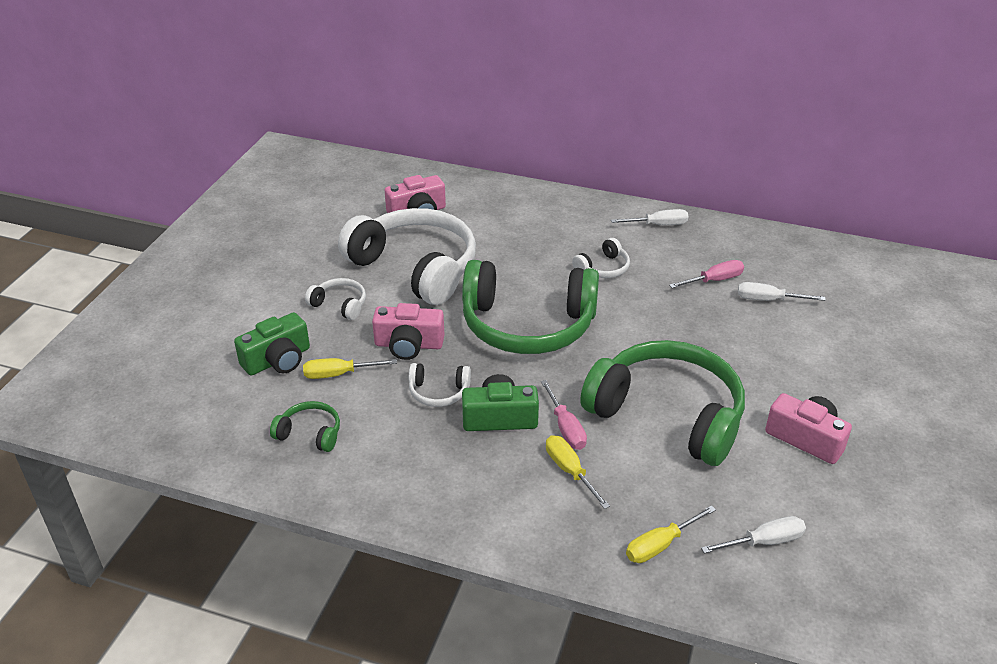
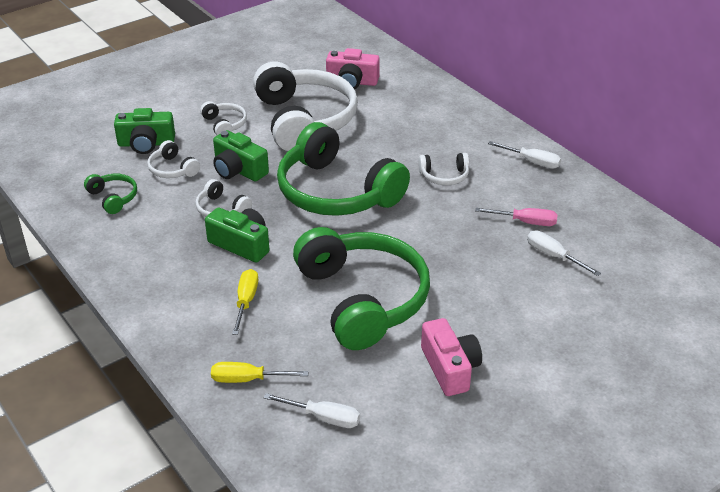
camera: 35 degrees right, 0 degrees up
(339, 374) = (172, 169): yellow screwdriver -> white headphones
(408, 345) = (238, 170): pink camera -> green camera
(565, 428) = (278, 272): pink screwdriver -> none

